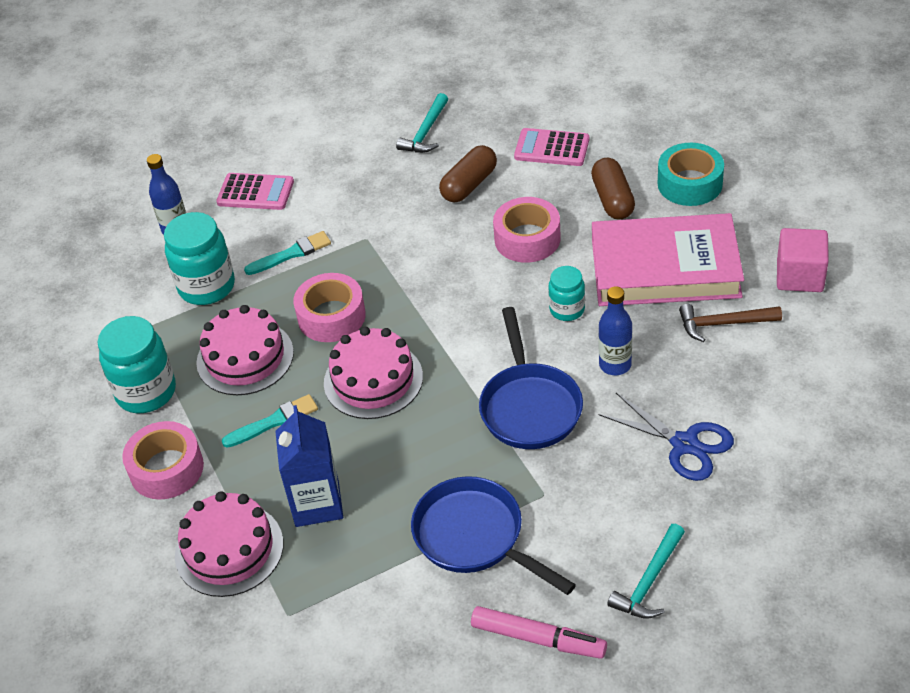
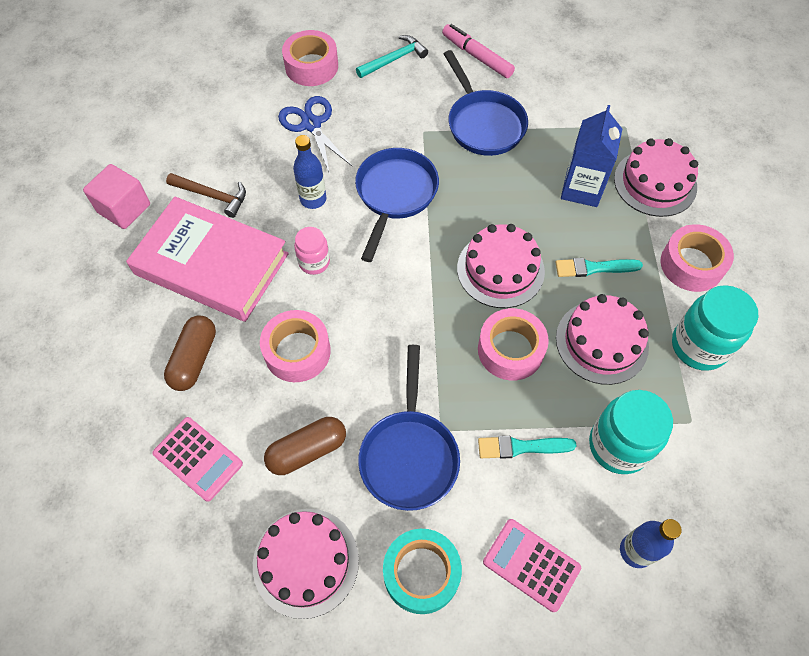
camera: 160 degrees left, 15 degrees up
(384, 213) = (409, 455): none -> blue pan
(425, 132) = (306, 562): turquoise hammer -> pink cake
(567, 310) = (314, 262): turquoise jar -> pink jar
(690, 183) = (117, 342): turquoise tape -> turquoise tape (421, 573)
(749, 521) = (311, 66): none -> pink tape

